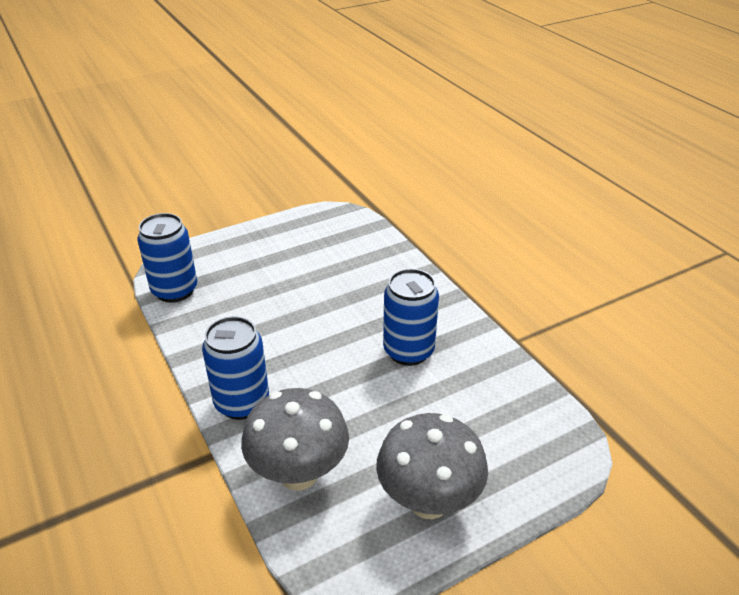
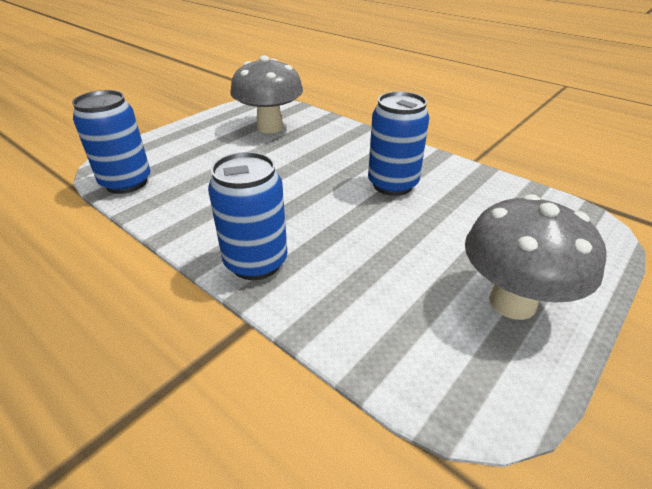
camera: 20 degrees left, 0 degrees up
(299, 474) = (362, 314): grey mushroom -> grey mushroom (270, 127)

